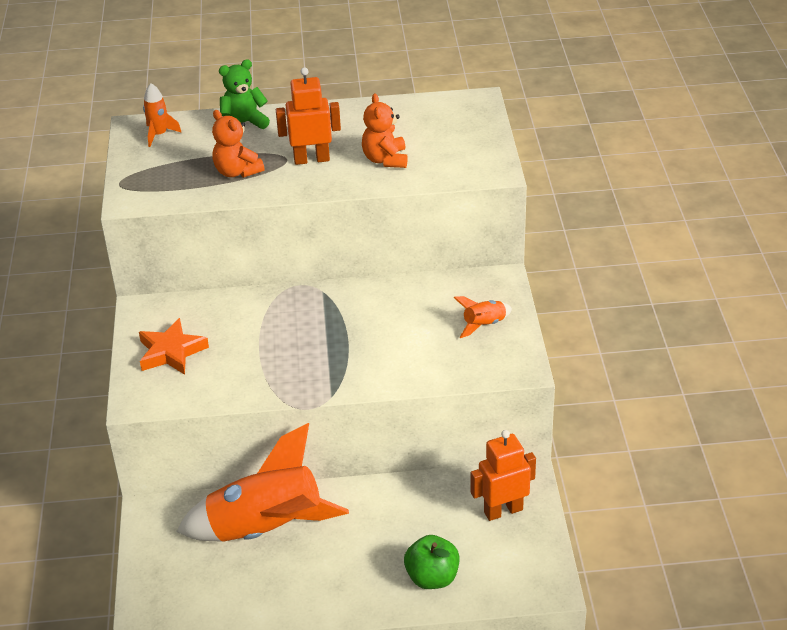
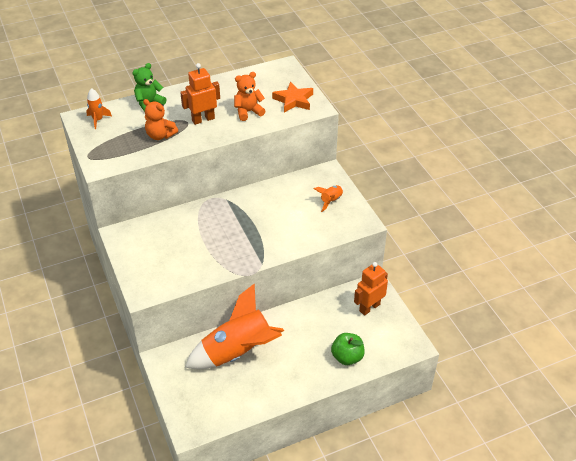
camera: 20 degrees left, 5 degrees up
(171, 352) = (150, 257): orange star -> orange star (293, 100)
(385, 159) = (248, 112): orange teddy bear -> orange teddy bear turned 90 degrees clockwise

